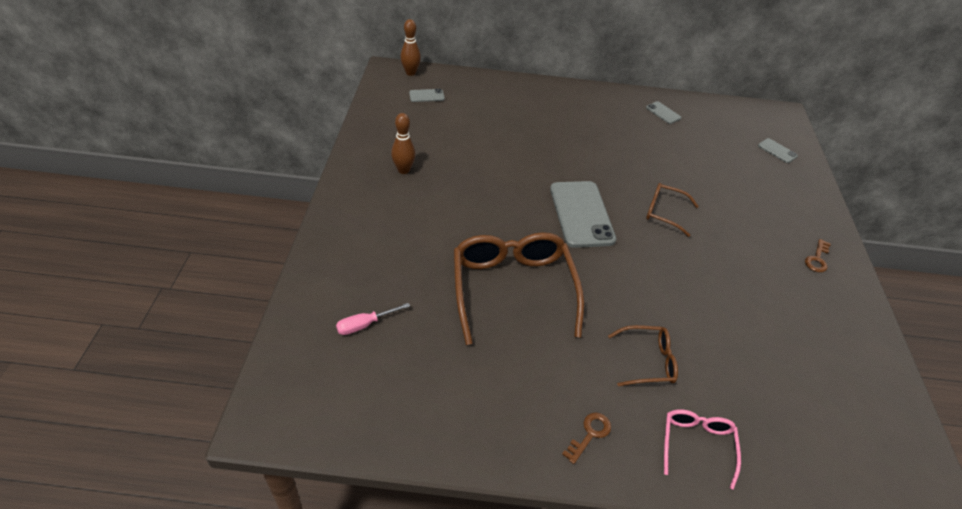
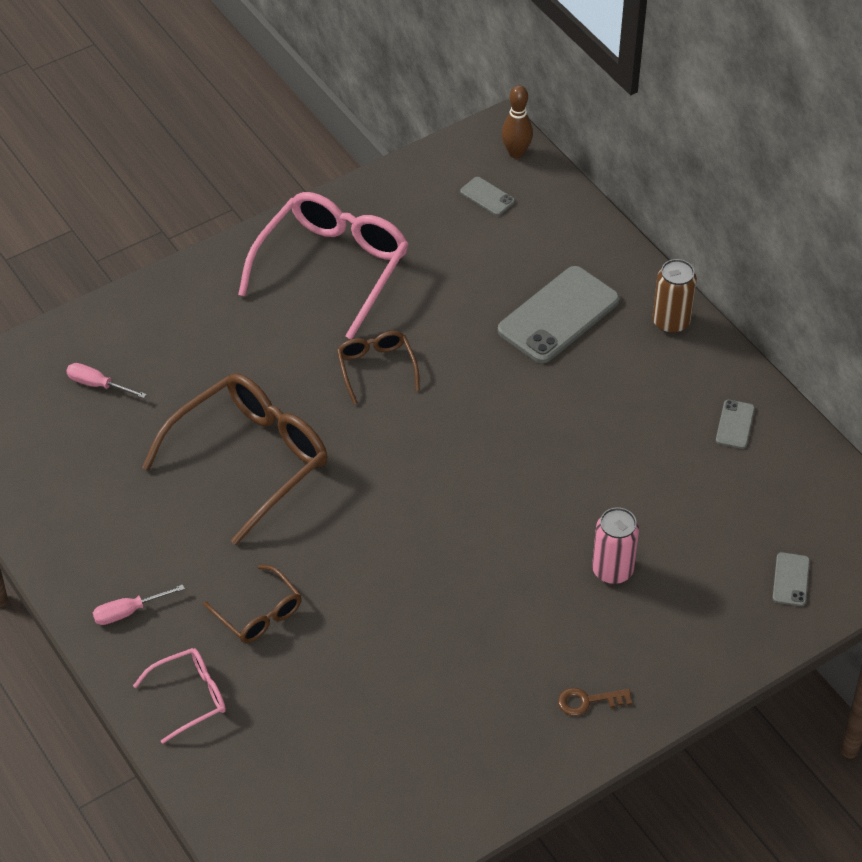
camera: 55 degrees right, 5 degrees up
(403, 170) = (332, 268): brown bowling pin -> pink glasses
(578, 94) = (671, 322): none -> brown can
(581, 214) = (427, 451): grey phone -> grey phone (558, 315)
(589, 434) = (128, 612): brown key -> pink screwdriver
(664, 213) = (514, 522): brown glasses -> brown glasses (376, 368)
(728, 199) = (612, 570): none -> pink can

